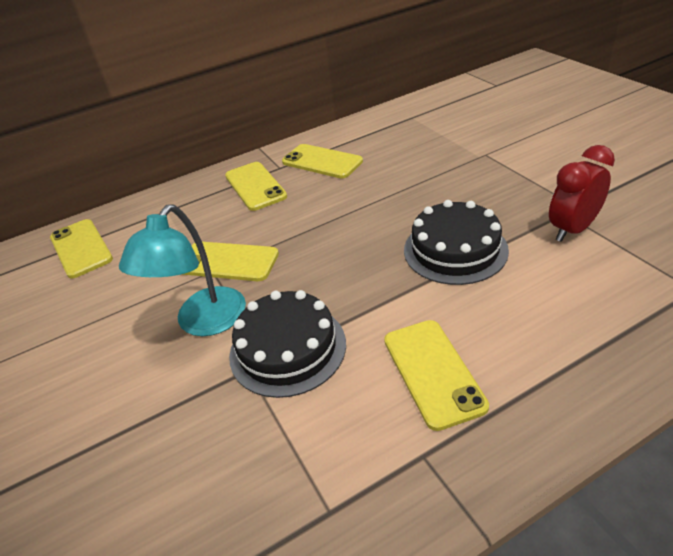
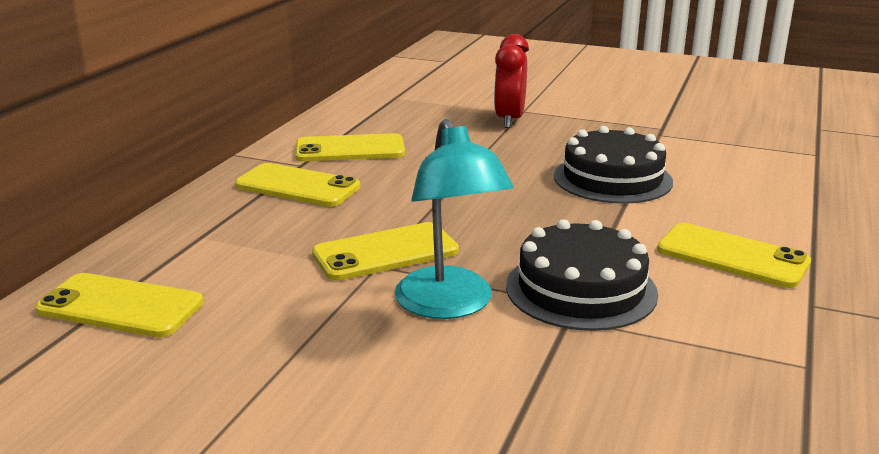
camera: 45 degrees left, 15 degrees down
(572, 229) = (683, 142): red clock -> red clock (509, 120)

